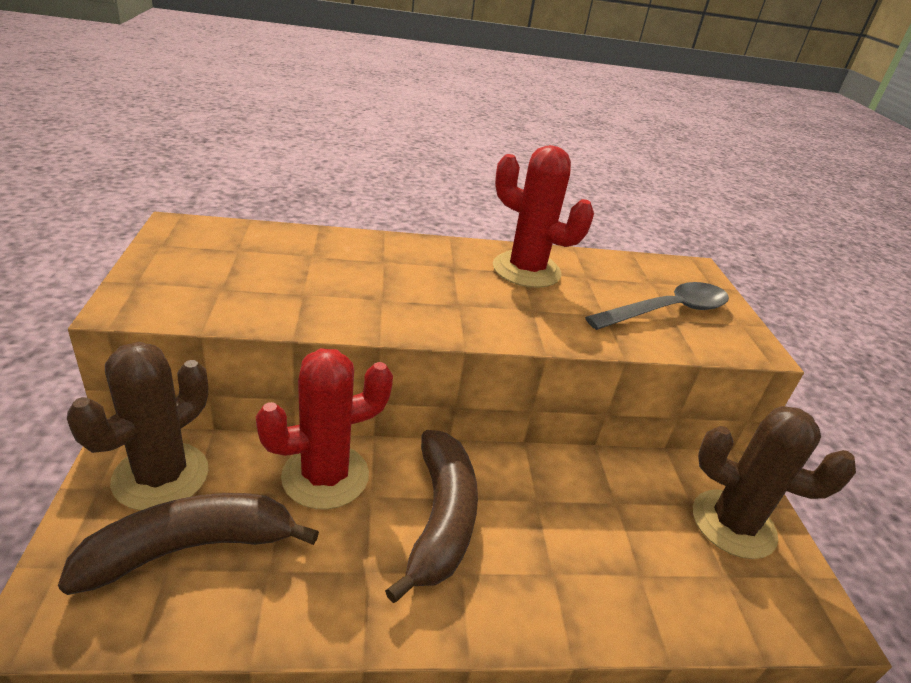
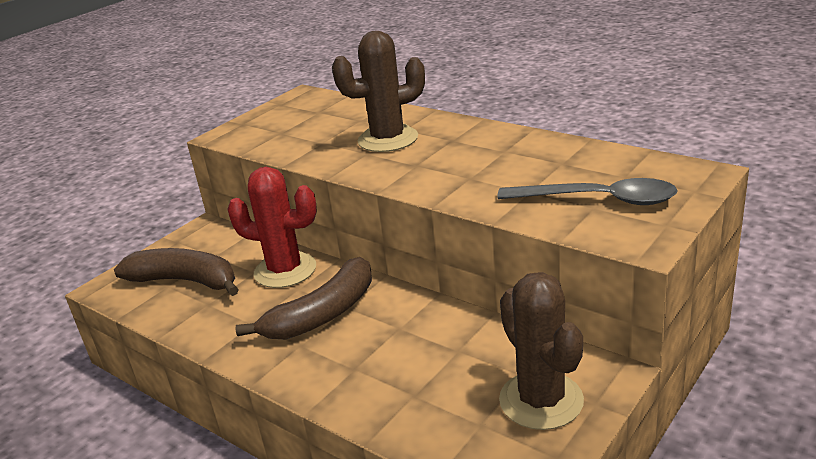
camera: 50 degrees right, 5 degrees down
(161, 476) = (207, 244): brown cactus -> brown cactus (388, 139)
(526, 270) = (511, 150): red cactus -> none

